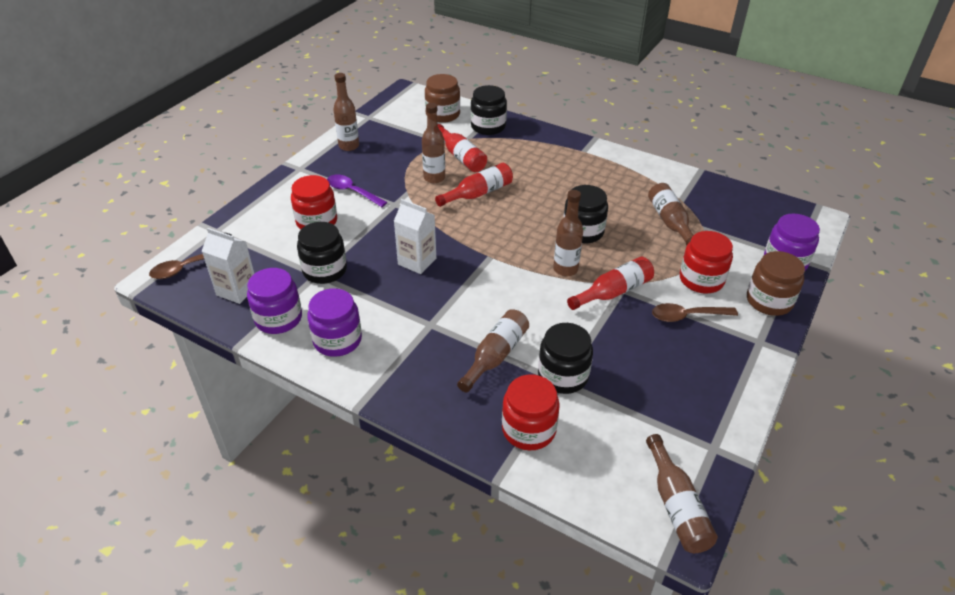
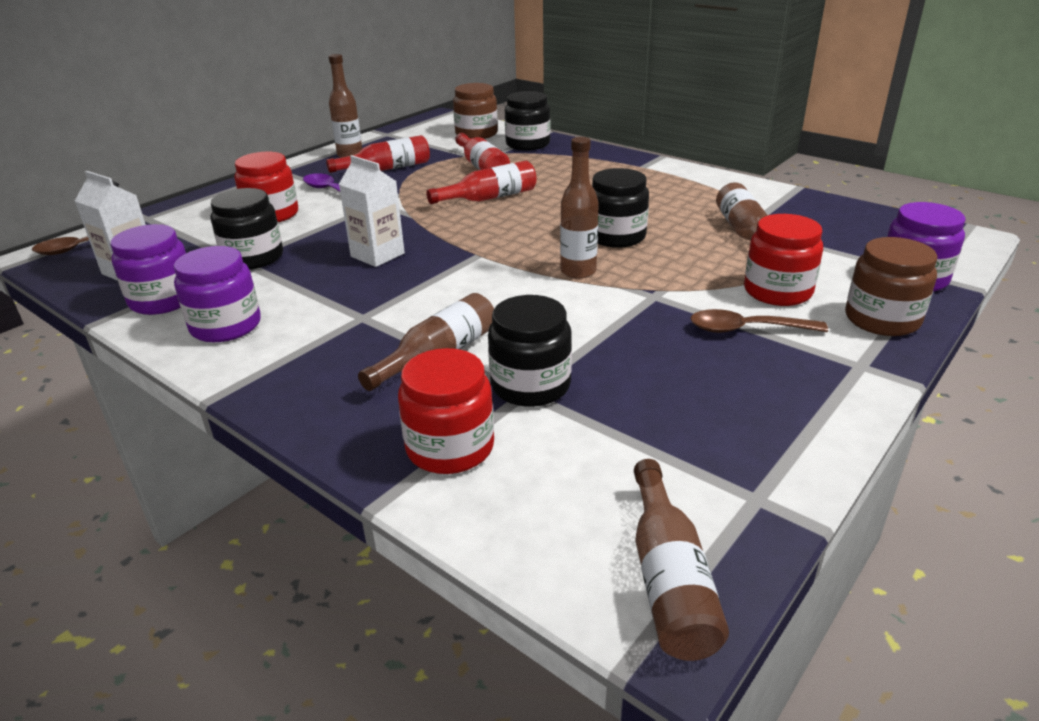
camera: 10 degrees right, 10 degrees down
(434, 178) = (439, 183): brown bottle -> none
(613, 292) = (640, 297): red bottle -> red bottle (387, 169)

